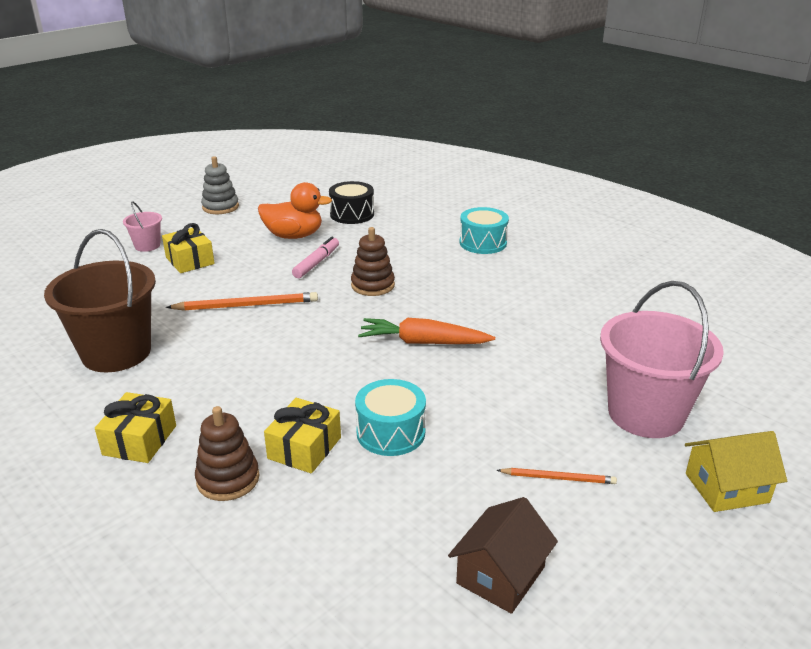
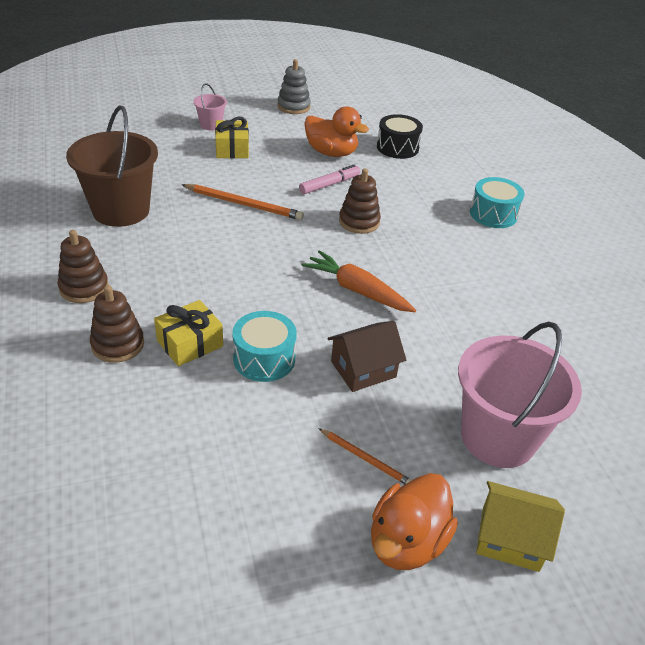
camera: 25 degrees right, 10 degrees up
(140, 440) = (84, 288): yellow gift -> brown stacking toy
(500, 575) = (247, 515): brown house -> brown house (363, 369)
(654, 530) = (407, 542): none -> orange duck

